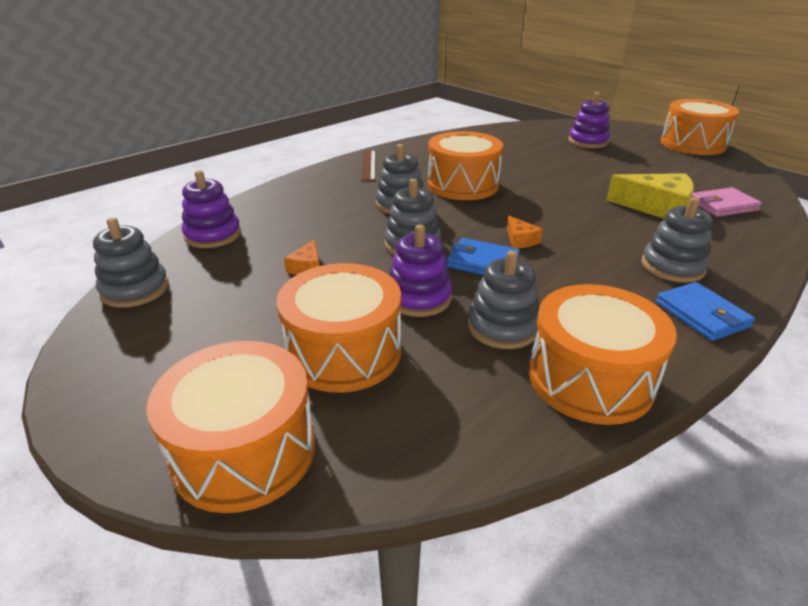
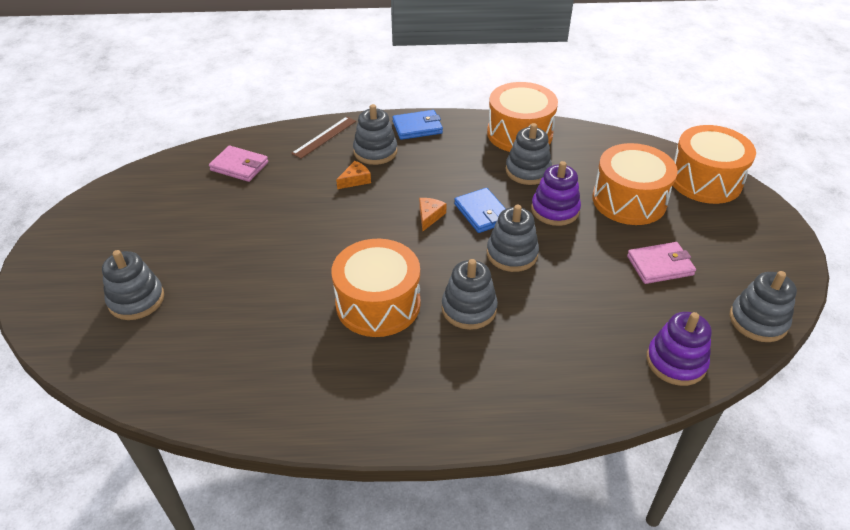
camera: 140 degrees left, 10 degrees up
(260, 295) = (660, 265): none -> pink wallet
(307, 267) = (611, 274): orange cheese -> orange cheese (355, 180)
(368, 165) = (425, 408): brown ruler -> brown ruler (324, 137)
(588, 141) = (136, 300): purple stacking toy -> grey stacking toy
(657, 207) = (283, 189): yellow cheese -> none
(692, 144) = (68, 232): orange drum -> none
(701, 315) = (417, 127): blue wallet -> blue wallet turned 60 degrees clockwise

